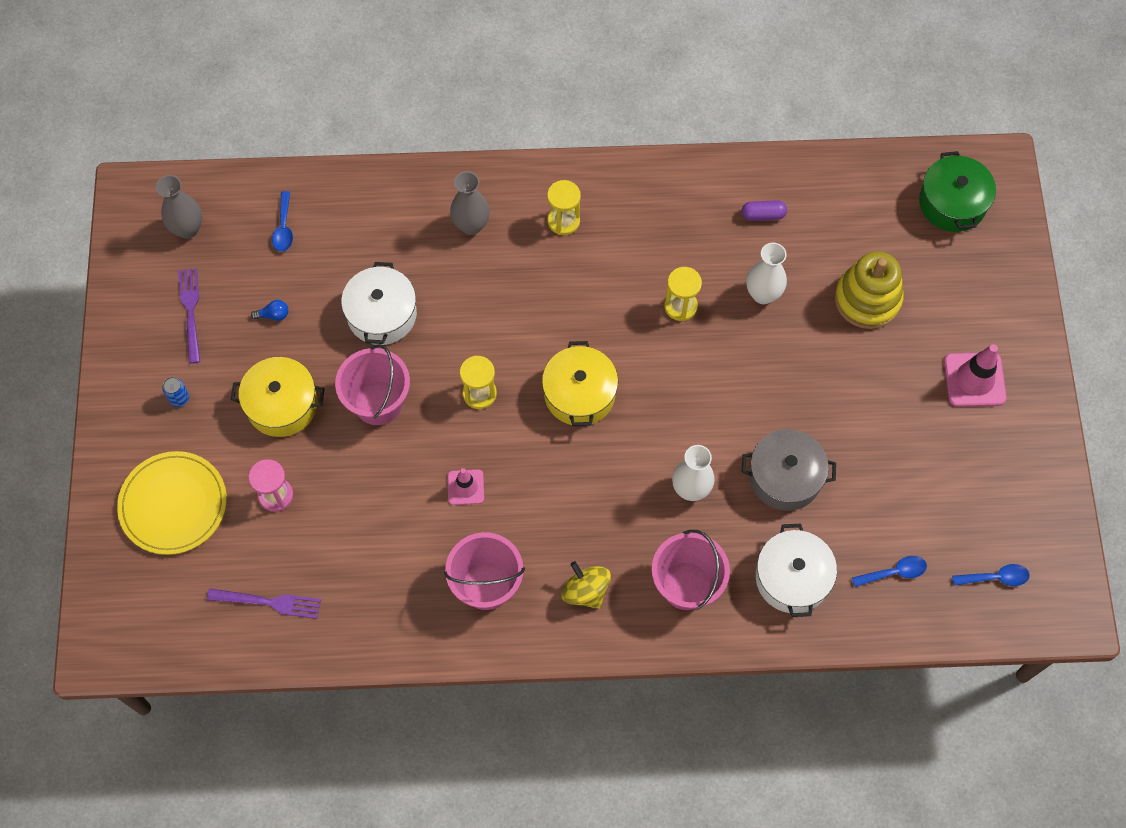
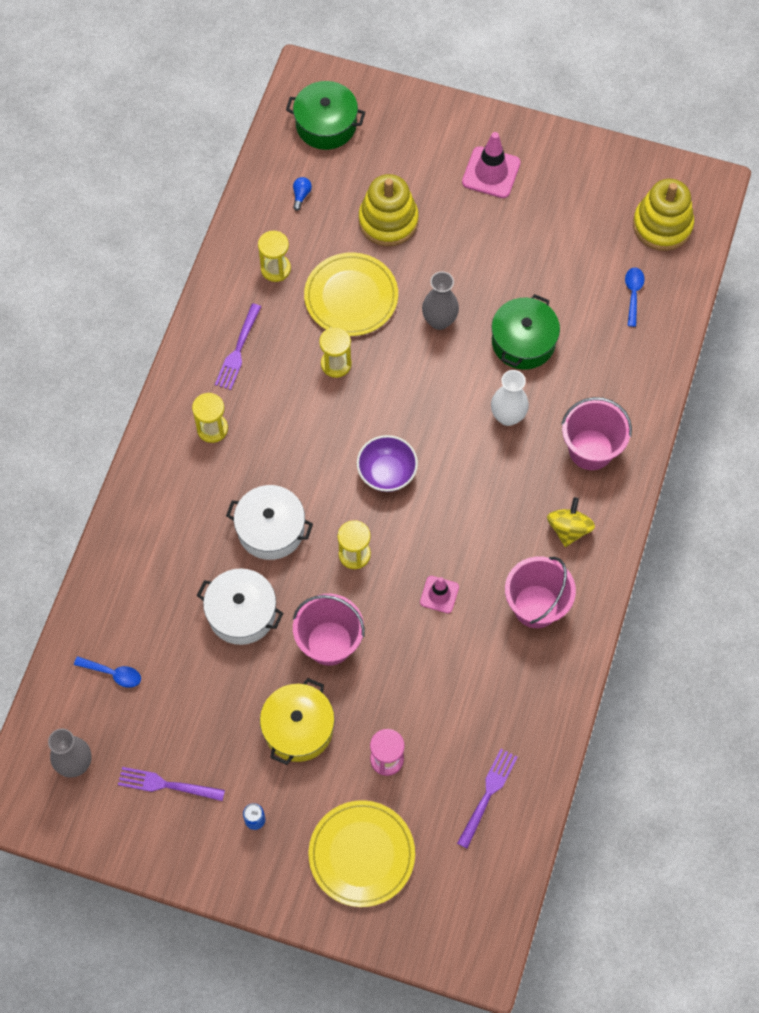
camera: 70 degrees left, 0 degrees up
(273, 315) = (202, 709): blue light bulb -> blue light bulb (301, 195)
(471, 225) = (183, 507): grey vase -> grey vase (439, 320)
(579, 394) = (387, 473): yellow pot -> purple bowl
(585, 591) = (568, 529): yellow spinning top -> yellow spinning top turned 120 degrees clockwise
(658, 213) = (238, 350): none -> purple fork
(763, 215) = (275, 269): purple capsule -> yellow hourglass
(763, 294) = (351, 297): white vase -> yellow plate
(785, 477) = (523, 342): grey pot -> green pot
(792, 578) = (612, 369): white pot -> white pot (271, 529)
(995, 578) = (662, 225): blue spoon -> yellow stacking toy

